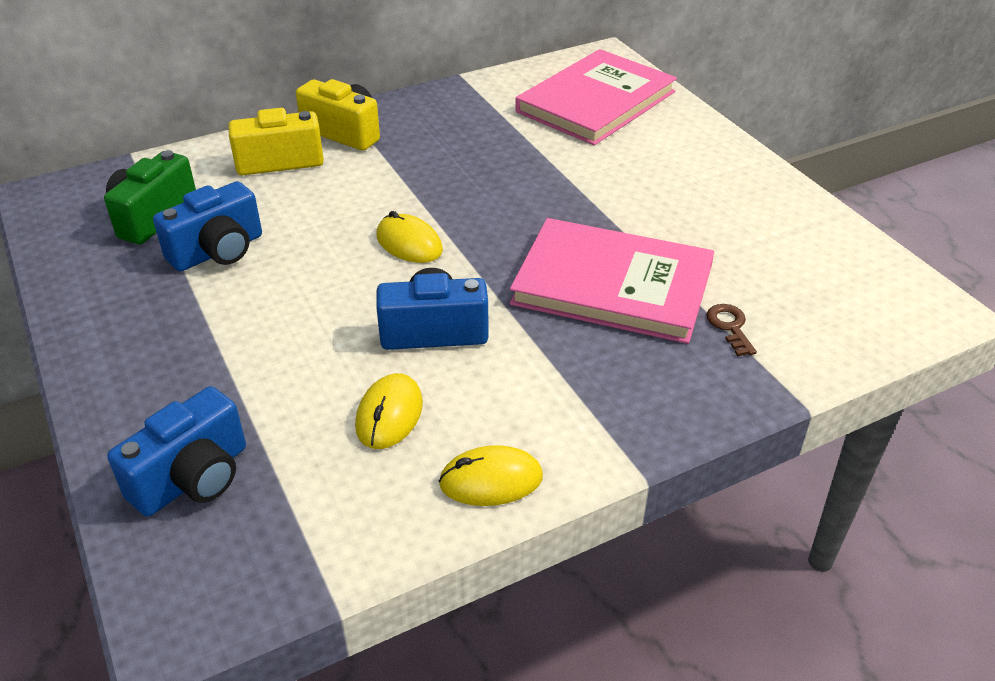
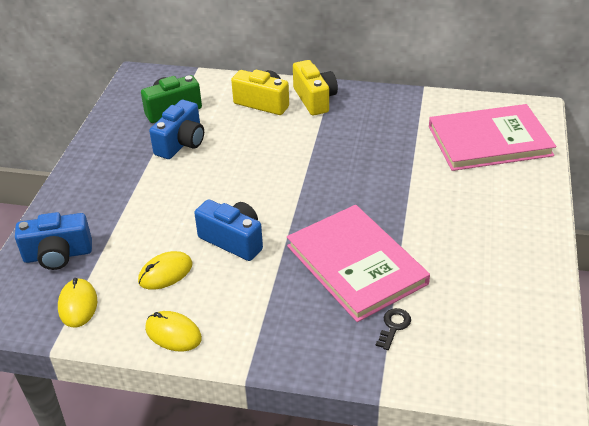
camera: 40 degrees right, 0 degrees up
(218, 251) = (181, 143): blue camera -> blue camera turned 60 degrees counterclockwise
(409, 243) = (275, 184): yellow mouse -> yellow mouse (78, 305)
(730, 327) = (394, 326): brown key -> black key

